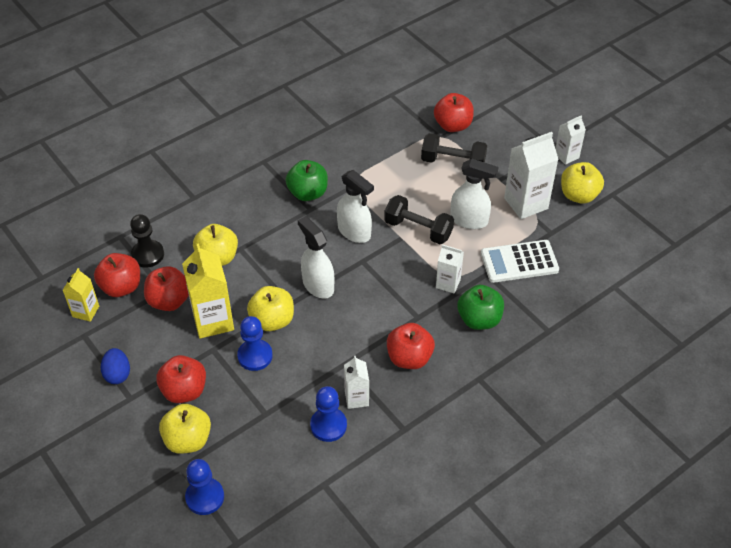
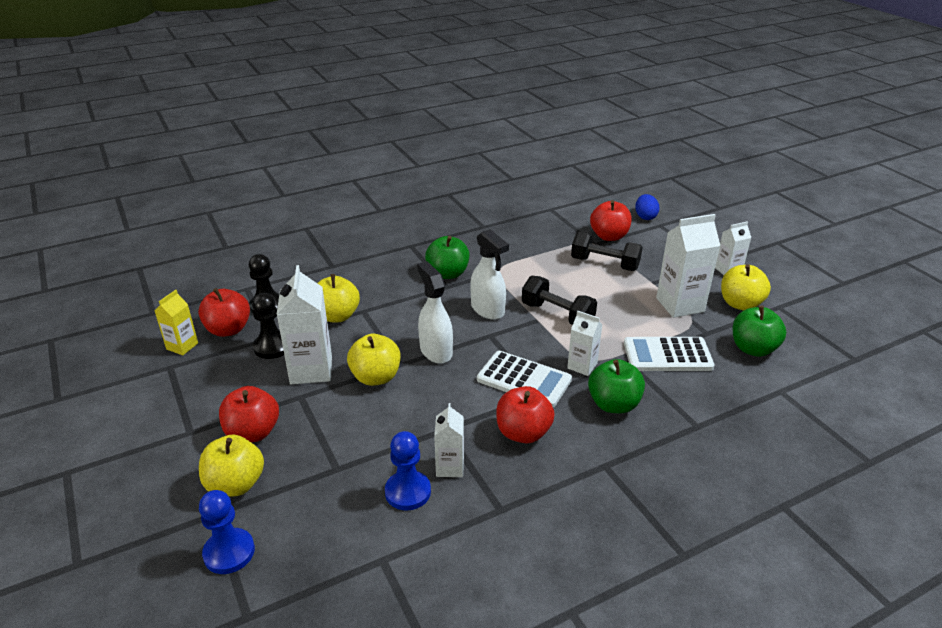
camera: 10 degrees right, 15 degrees down
(117, 374) = (187, 407): blue egg -> blue egg (645, 217)
(169, 301) = (272, 347): red apple -> black pawn
(213, 321) = (311, 370): yellow carton -> white carton
(255, 356) = (345, 408): blue pawn -> none
(400, 305) = (524, 380): none -> white calculator
(469, 220) = (615, 313): white spray bottle -> none
(591, 245) = (753, 349): none -> green apple

